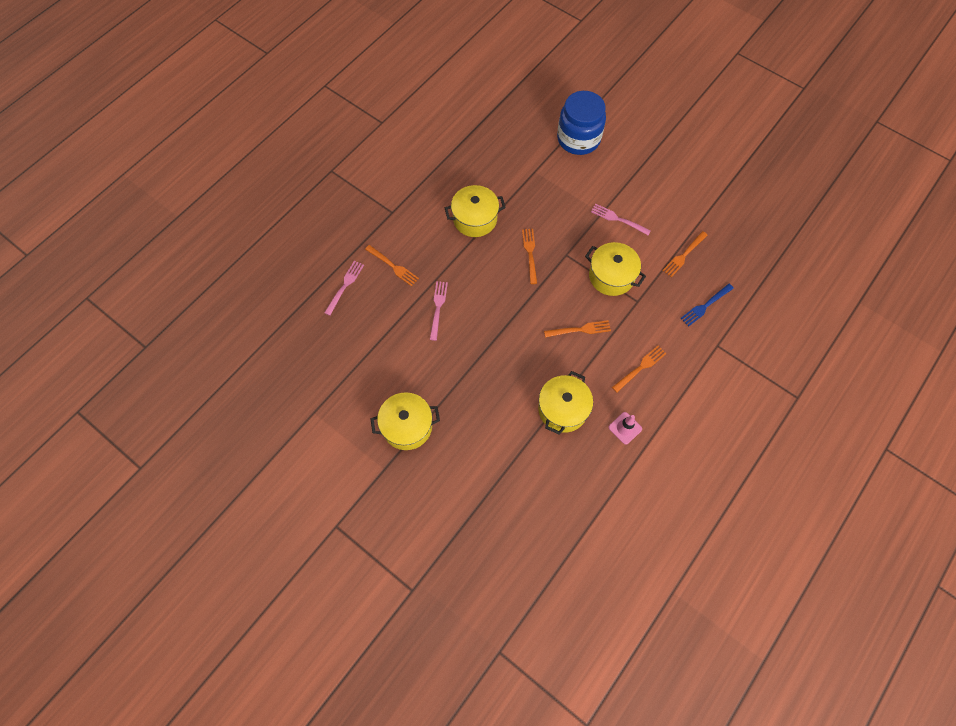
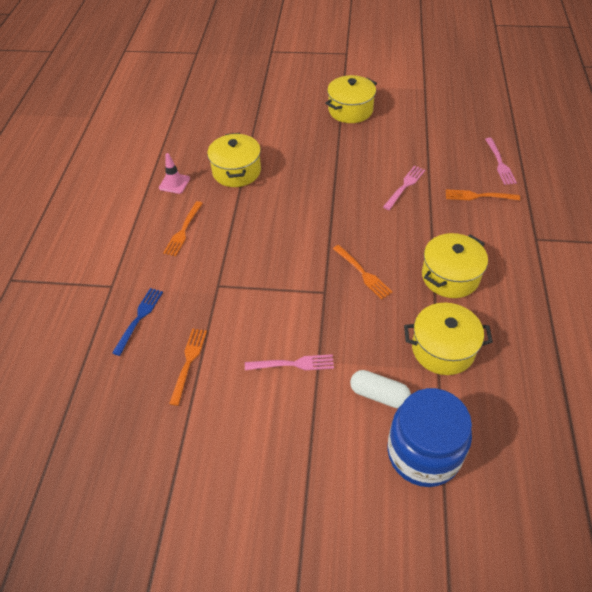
camera: 150 degrees right, 15 degrees down
(438, 308) = (404, 186): pink fork -> pink fork turned 120 degrees counterclockwise
(579, 176) = (379, 395): none -> white capsule
(580, 329) = (261, 232): orange fork -> none
(611, 276) = (260, 295): yellow pot -> yellow pot (443, 349)

